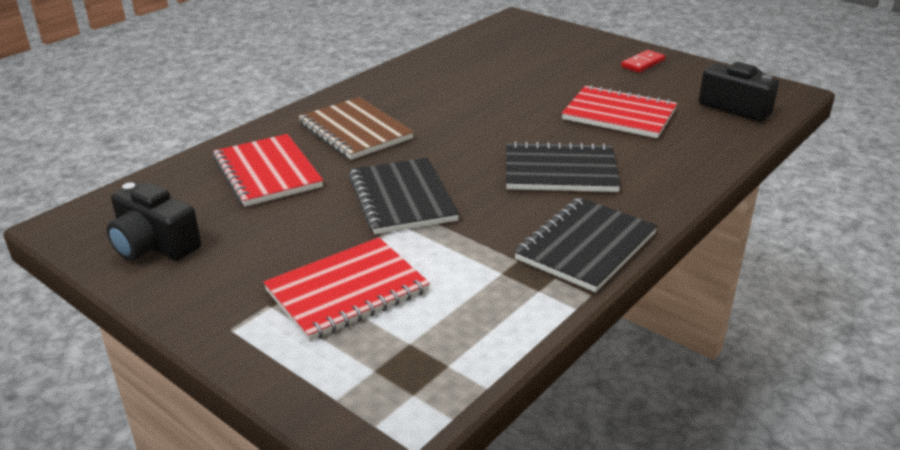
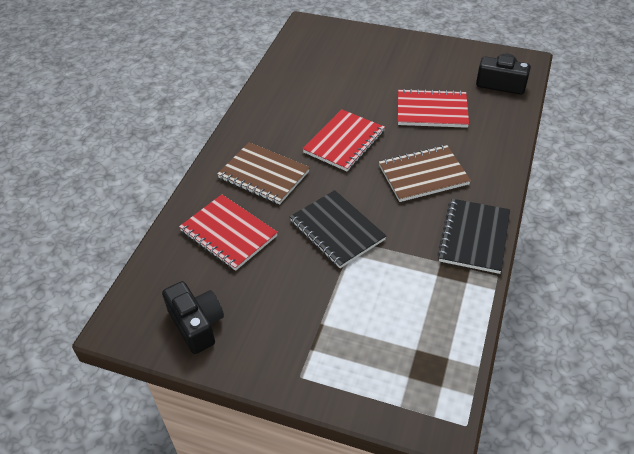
camera: 20 degrees left, 15 degrees up
(154, 245) = (197, 324): black camera -> black camera turned 135 degrees counterclockwise
(347, 291) = (353, 321): red notebook -> red notebook (344, 142)
(560, 171) = (423, 175): black notebook -> brown notebook
(643, 63) = (420, 54): red domino -> none

